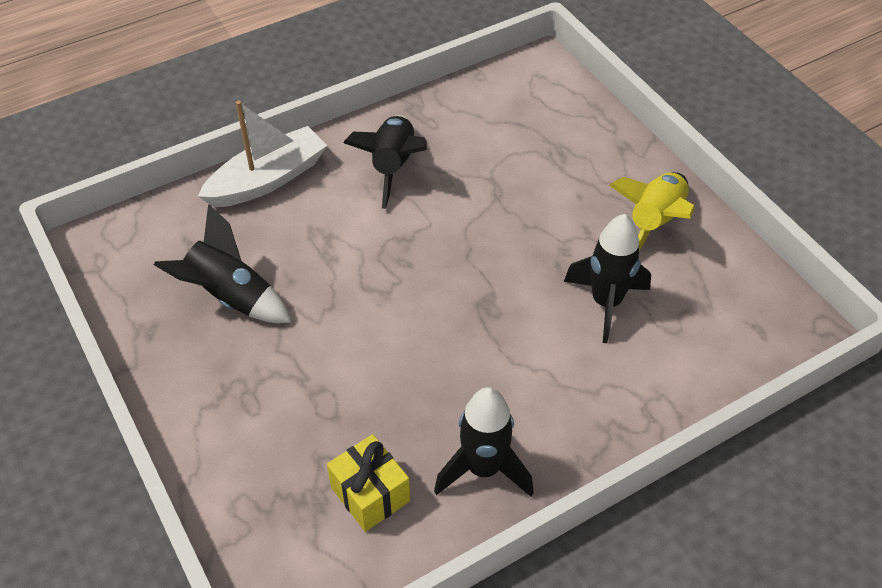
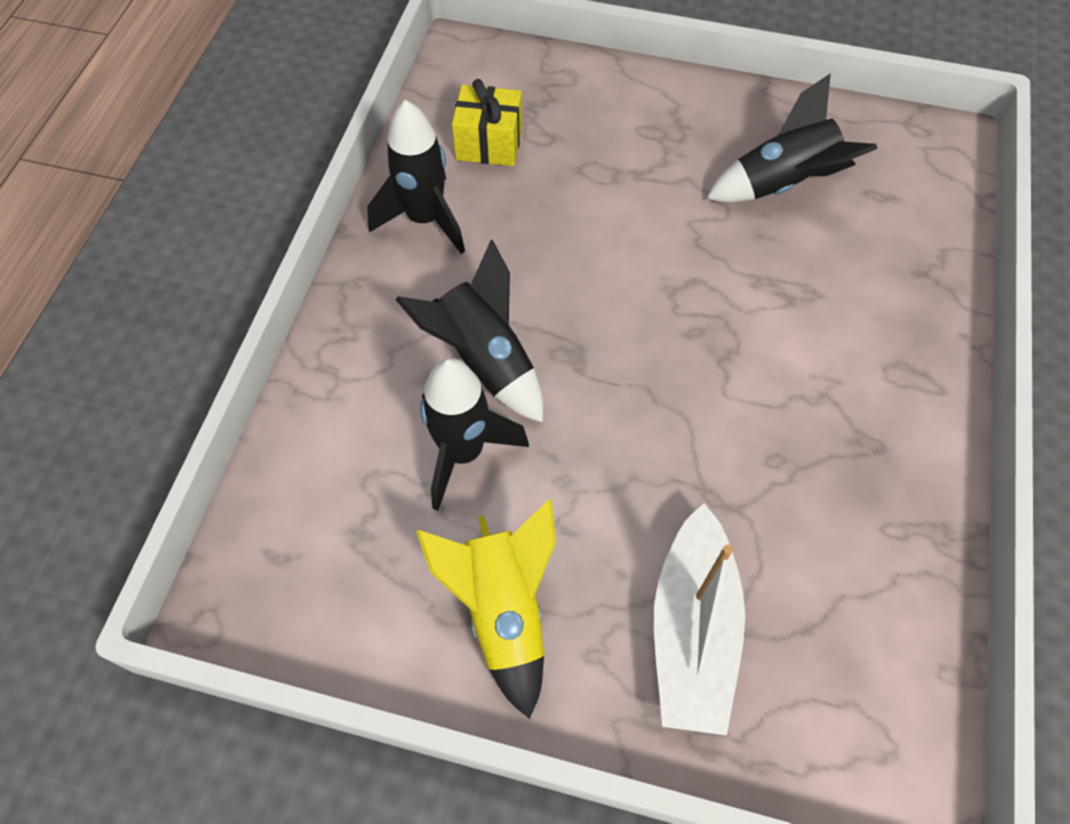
camera: 135 degrees right, 10 degrees up
(267, 179) = (927, 306): white boat -> white boat (692, 630)
(393, 167) = (846, 428): black rocket -> black rocket (484, 360)

